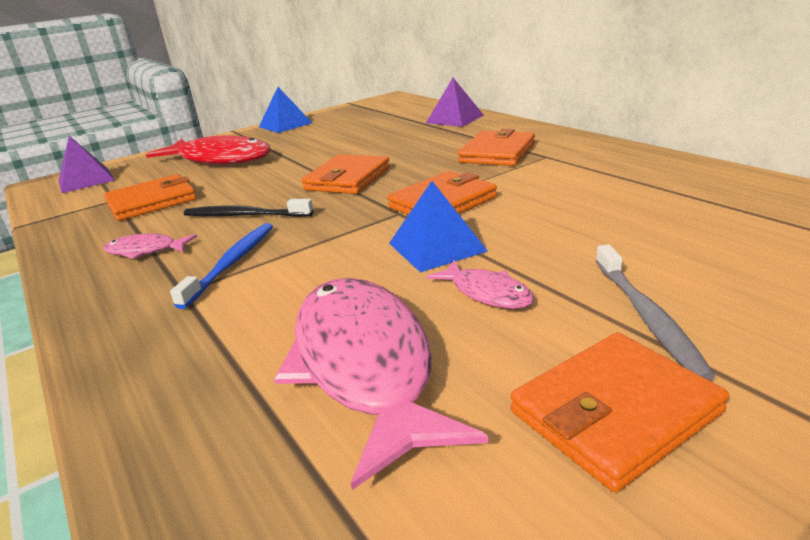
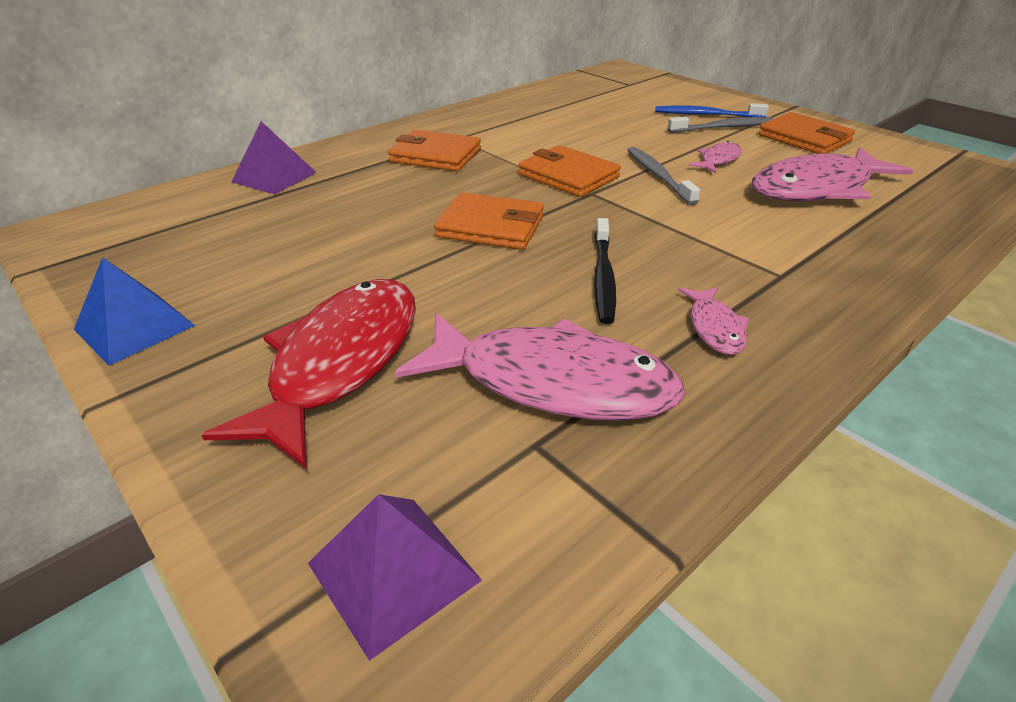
camera: 100 degrees left, 10 degrees up
(152, 202) = (552, 382): orange wallet -> pink fish
(232, 263) = (718, 260): blue toothbrush -> blue toothbrush (706, 115)
(437, 247) = (658, 175): blue pyramid -> grey toothbrush

